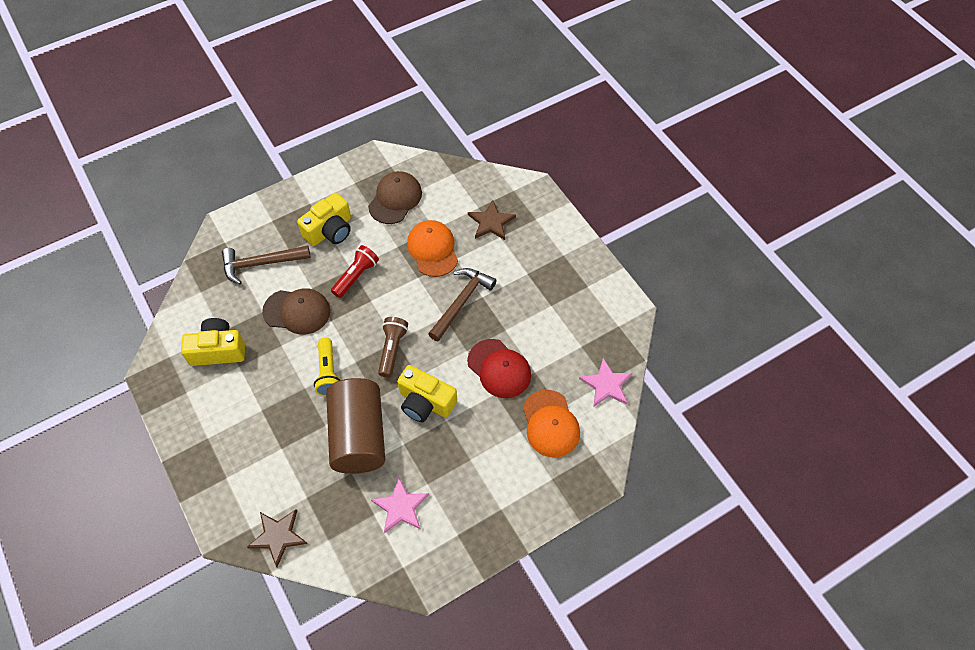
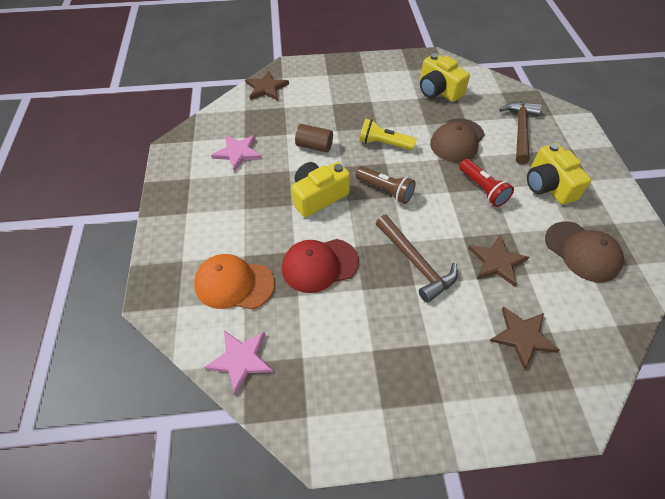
camera: 115 degrees right, 5 degrees down
(218, 350) = (438, 90): yellow camera -> yellow camera turned 120 degrees clockwise
(359, 436) = (314, 146): brown cylinder -> brown cylinder, size x0.47
(433, 249) = (497, 262): orange cap -> brown star

